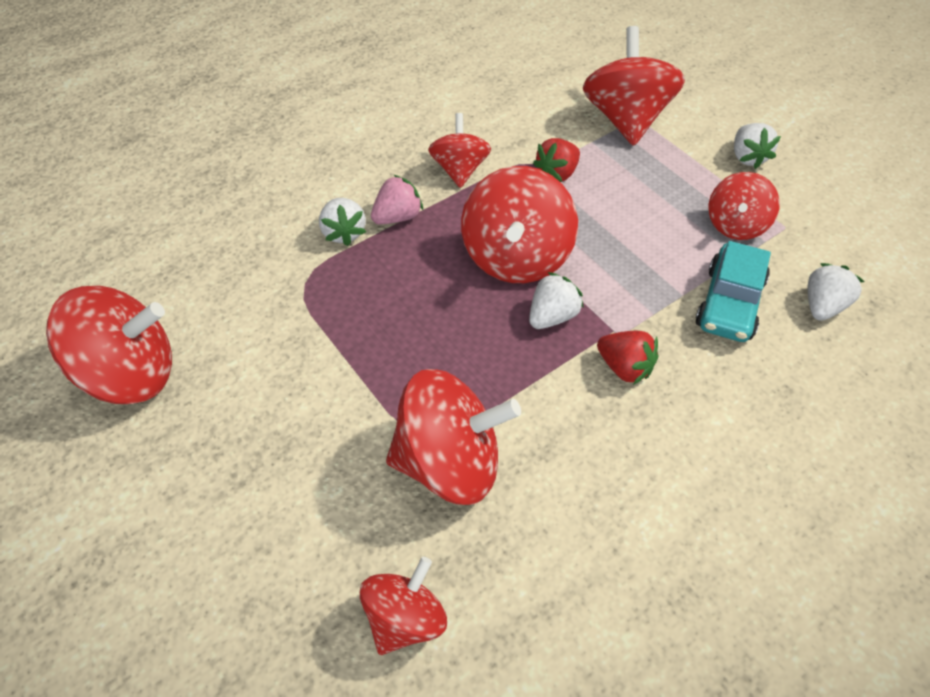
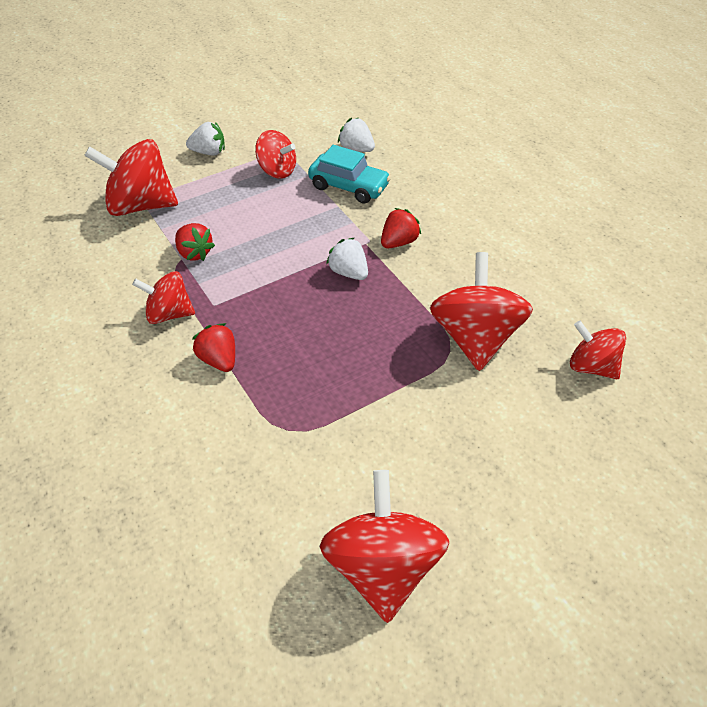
camera: 85 degrees left, 5 degrees down
(344, 233) = (229, 400): white strawberry -> none
(397, 217) = (219, 360): pink strawberry -> red strawberry
(516, 257) = (285, 286): red spinning top -> none

